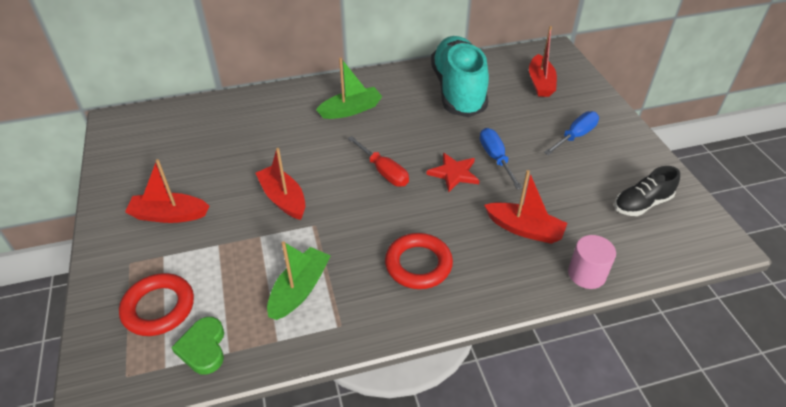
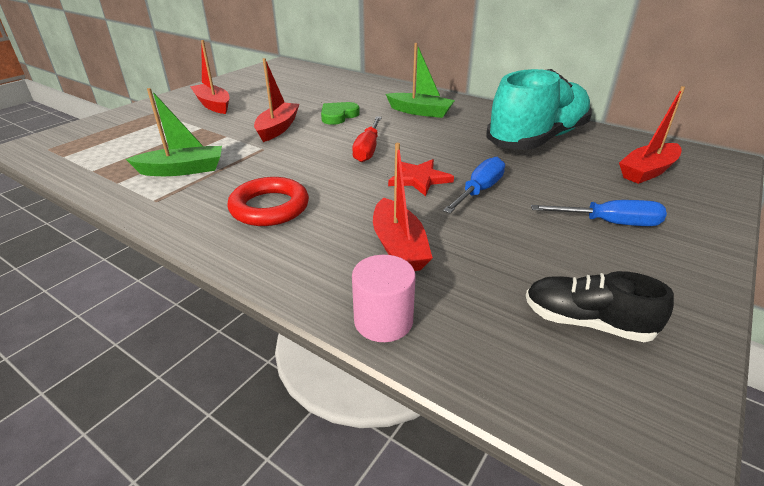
camera: 50 degrees right, 10 degrees down
(158, 308) = (120, 134): red ring -> none
(203, 348) = (90, 161): green heart -> green heart (338, 116)

